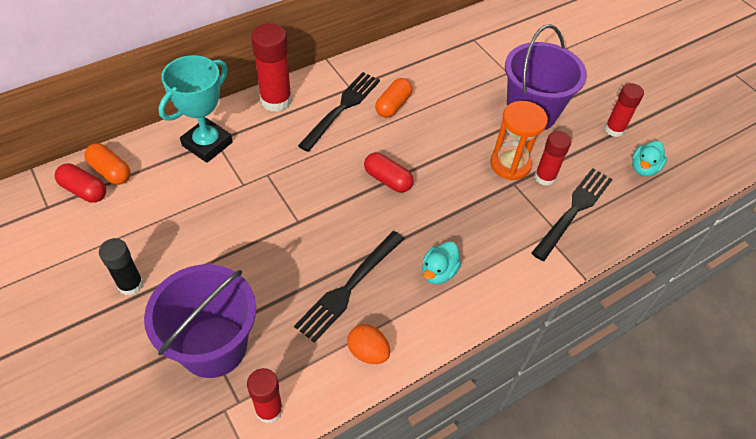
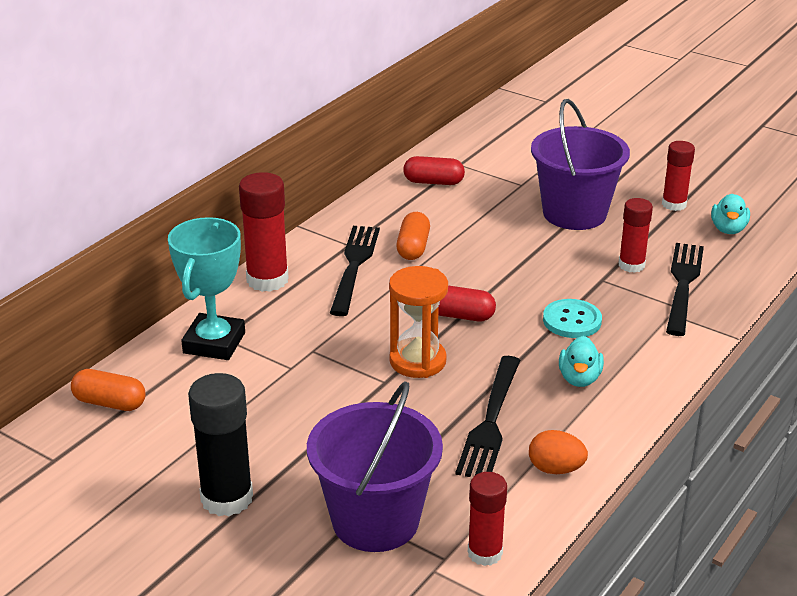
camera: 20 degrees left, 20 degrees down
(84, 190) = (90, 430): red capsule -> red capsule (433, 182)
(130, 284) = (227, 498): black glue stick -> black glue stick, size x1.56
(466, 214) = (572, 320): none -> turquoise button
(510, 164) = (586, 264): orange hourglass -> orange hourglass (417, 361)

